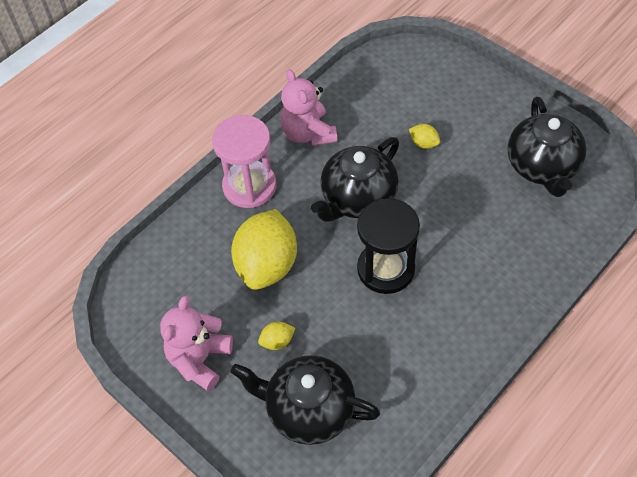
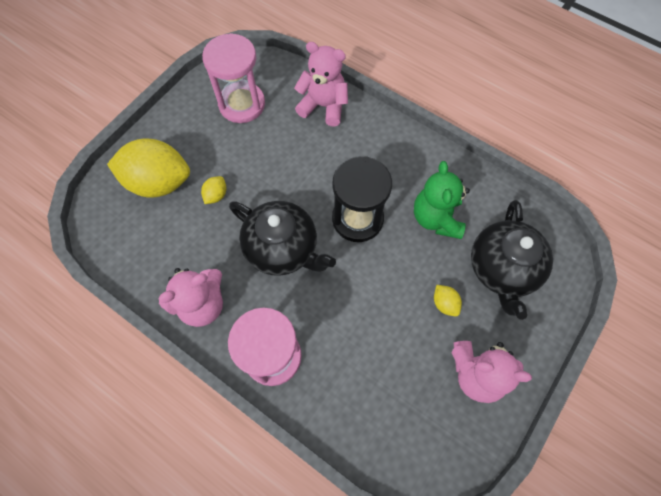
camera: 100 degrees left, 10 degrees up
(267, 265) = (366, 324): yellow lemon -> yellow lemon (159, 182)
(380, 350) = (436, 218): none -> green teddy bear
(541, 248) = (323, 106): none -> pink teddy bear
(542, 167) = (242, 104): black teapot -> pink hourglass

